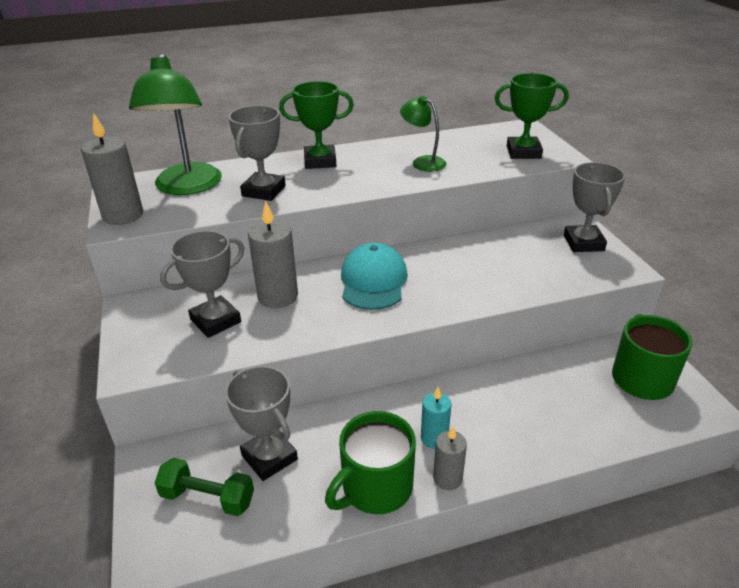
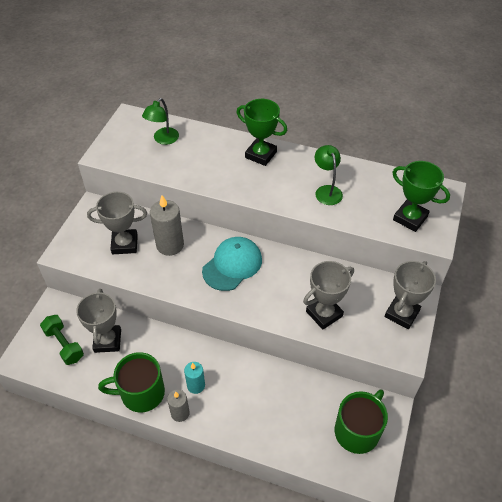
camera: 35 degrees right, 15 degrees up
(123, 215) = (111, 148): grey candle -> none
(187, 187) = (163, 139): green lamp -> green lamp, size x0.54
(263, 191) = (202, 166): grey trophy -> grey trophy (324, 314)

